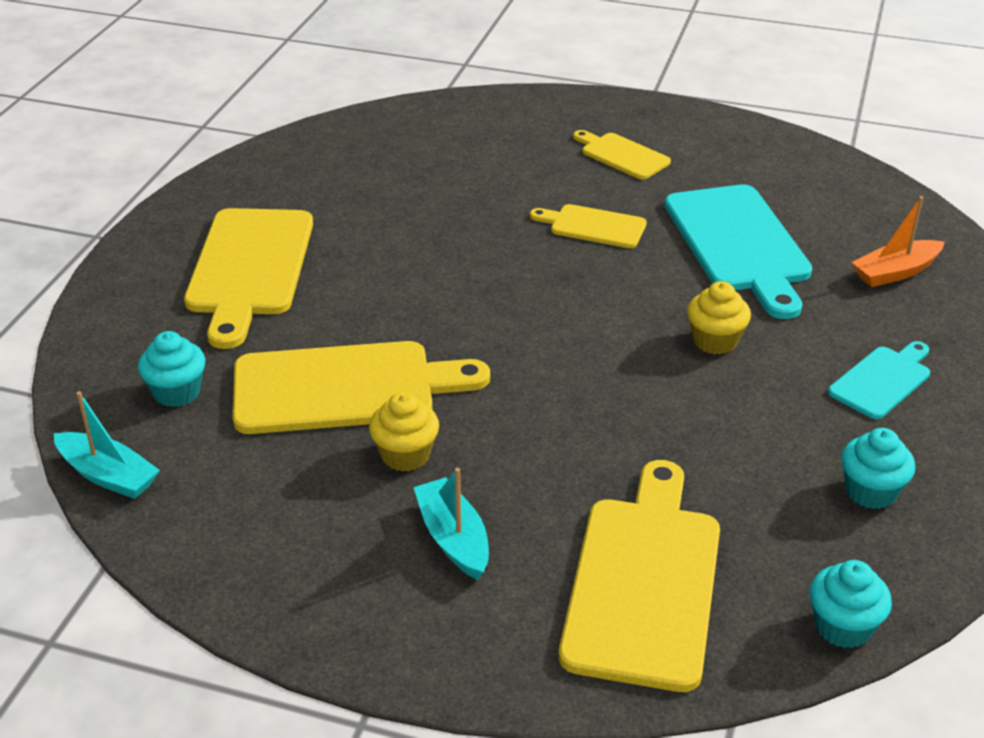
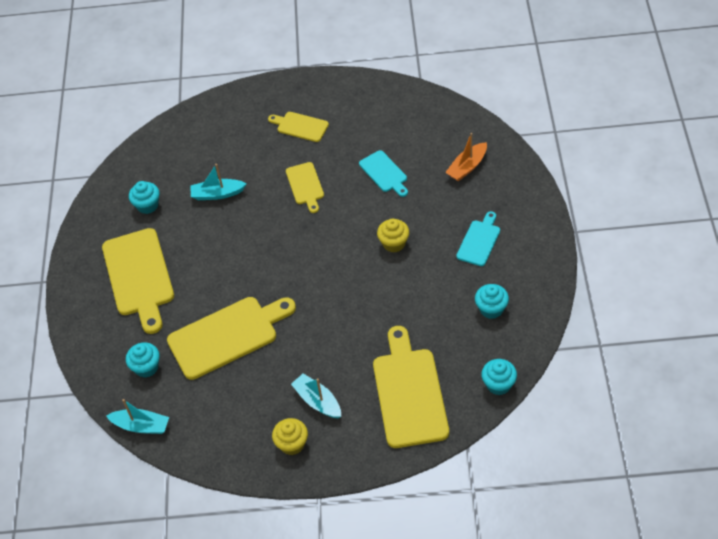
camera: 15 degrees left, 15 degrees up
(322, 187) = (147, 205): none -> turquoise cupcake
(405, 455) = (275, 364): yellow cupcake -> yellow cupcake (292, 444)
(441, 201) = (217, 194): none -> turquoise boat
(593, 226) = (305, 185): yellow cutting board -> yellow cutting board turned 105 degrees counterclockwise
(739, 244) = (384, 173): turquoise cutting board -> turquoise cutting board, size x0.53

